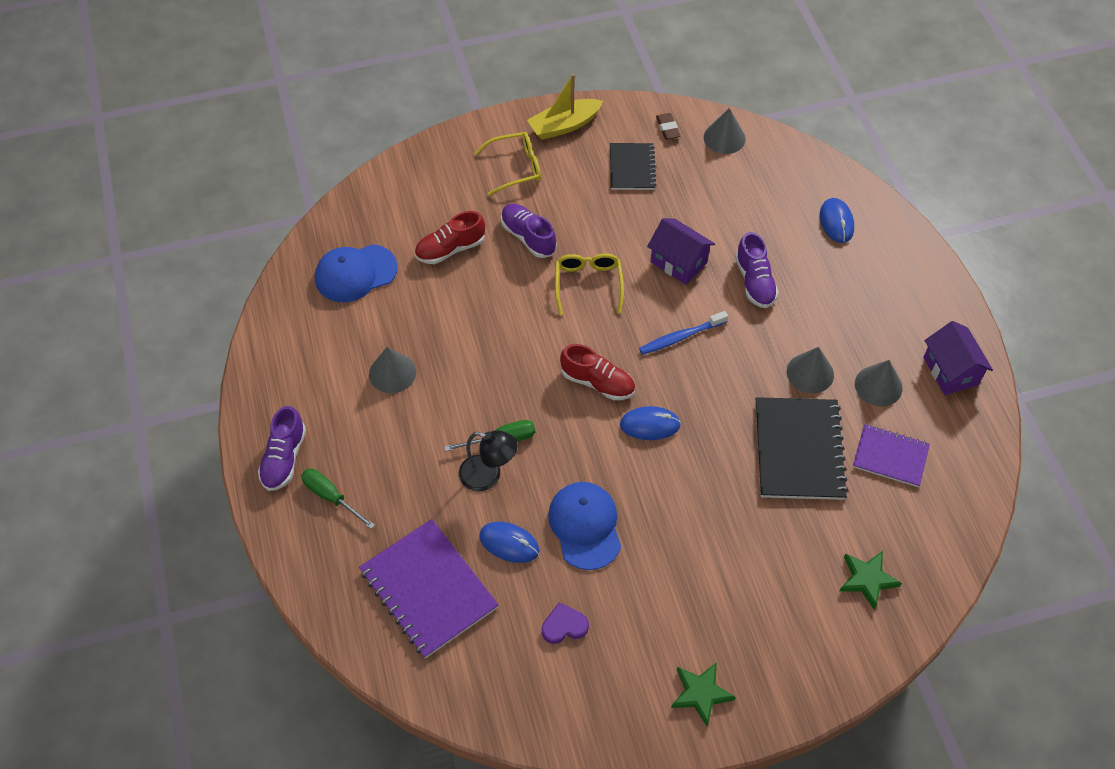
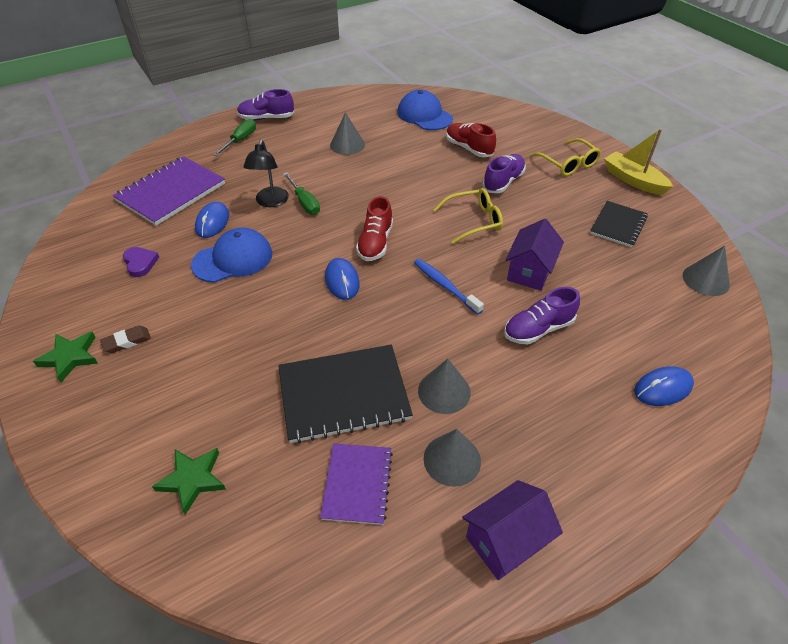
camera: 75 degrees right, 10 degrees down
(632, 168) = (618, 225): black notebook -> black notebook turned 45 degrees counterclockwise
(667, 128) = (683, 239): brown eraser -> brown eraser (127, 341)

